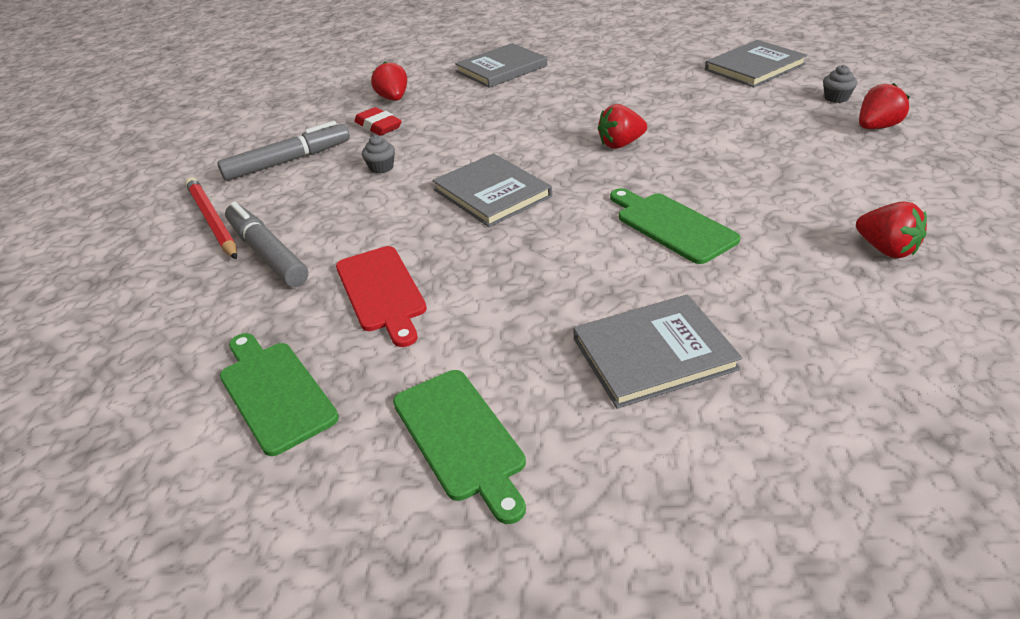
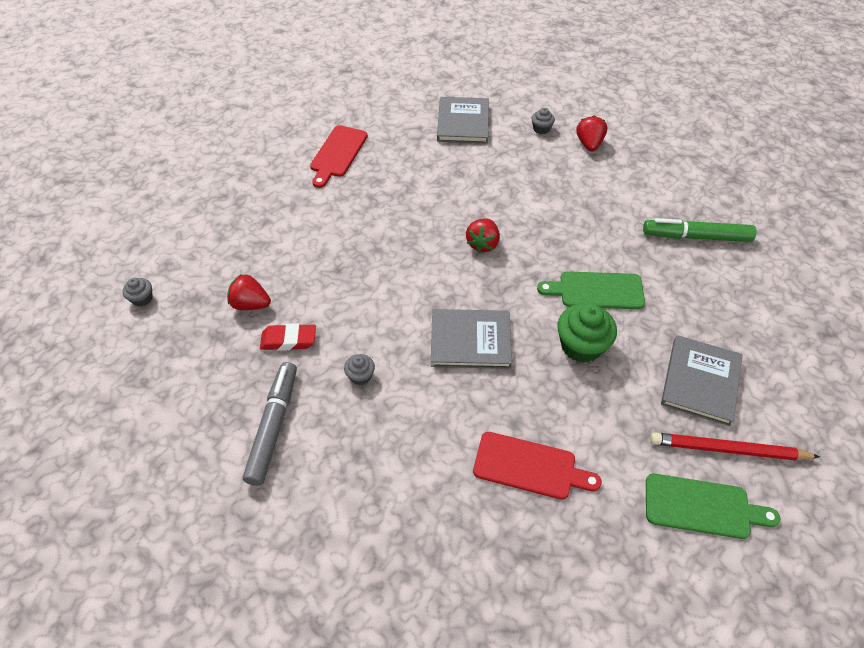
camera: 55 degrees left, 15 degrees up
(212, 221) = (317, 524): red pencil -> red pencil (728, 449)
(267, 253) = (411, 509): grey marker -> none
(274, 392) = (587, 582): green cutting board -> none
(346, 69) = (142, 298): none -> grey cupcake
(501, 69) = (290, 218): grey book -> none
(579, 251) = (581, 346): none -> green cupcake
(603, 49) = (338, 154): none -> red cutting board
(886, 249) = (696, 237): red strawberry -> green marker

